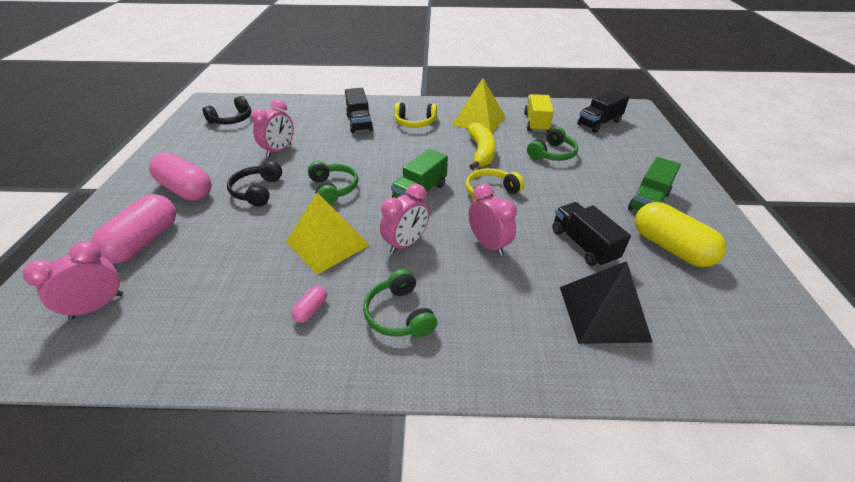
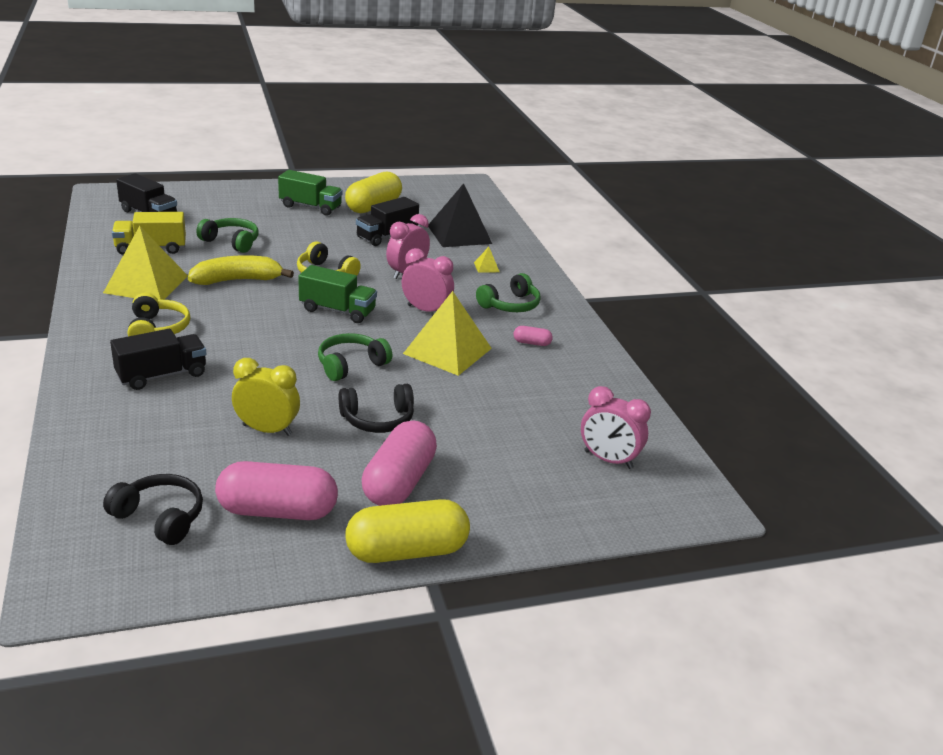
camera: 110 degrees left, 10 degrees down
(127, 183) = (407, 551): none -> yellow capsule
(144, 241) = (511, 472): pink capsule -> pink capsule (277, 511)
(279, 150) = (267, 430): pink clock -> yellow clock
(502, 317) = (486, 267): none -> yellow pyramid

